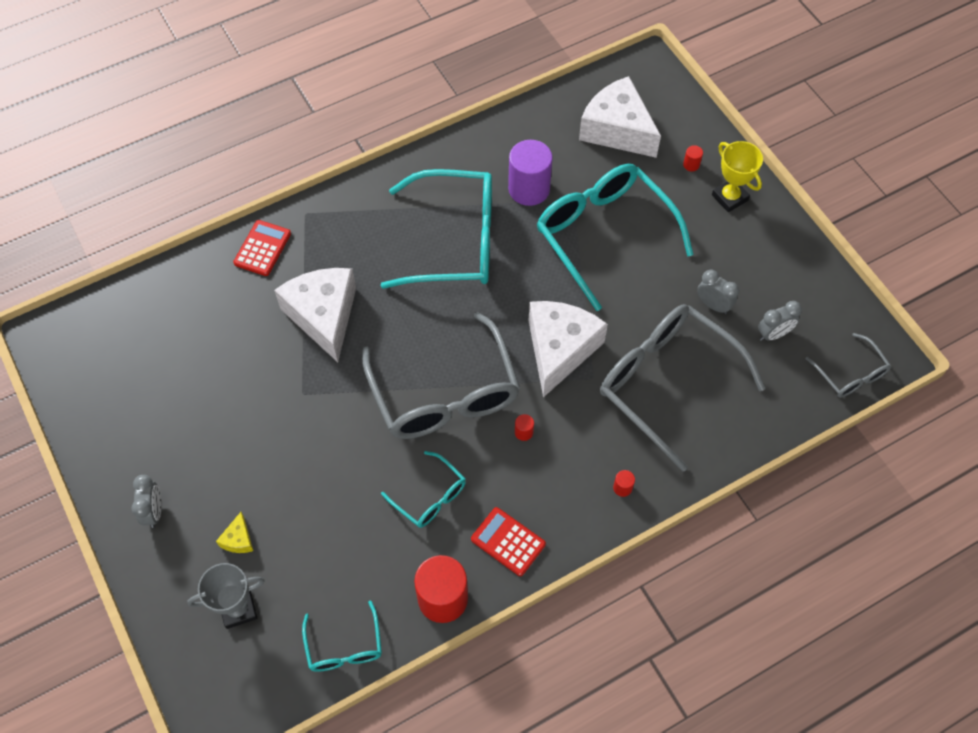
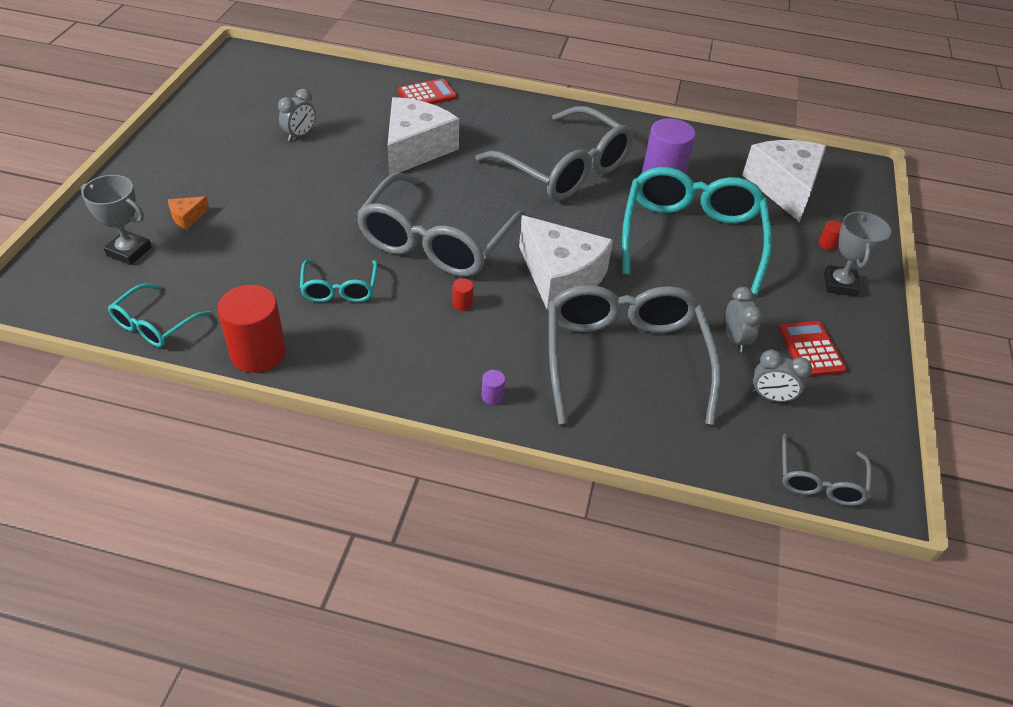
camera: 40 degrees right, 15 degrees down
(154, 511) = (165, 168): grey clock -> grey clock (300, 135)
(238, 539) = (187, 217): yellow cheese -> orange cheese
(455, 241) = (565, 169): turquoise glasses -> grey glasses
(508, 542) = (354, 358): red calculator -> red calculator (811, 349)
(559, 349) = (560, 277): white cheese -> white cheese turned 75 degrees clockwise
(622, 488) = (492, 396): red cylinder -> purple cylinder
(729, 197) = (840, 284): yellow trophy -> grey trophy

